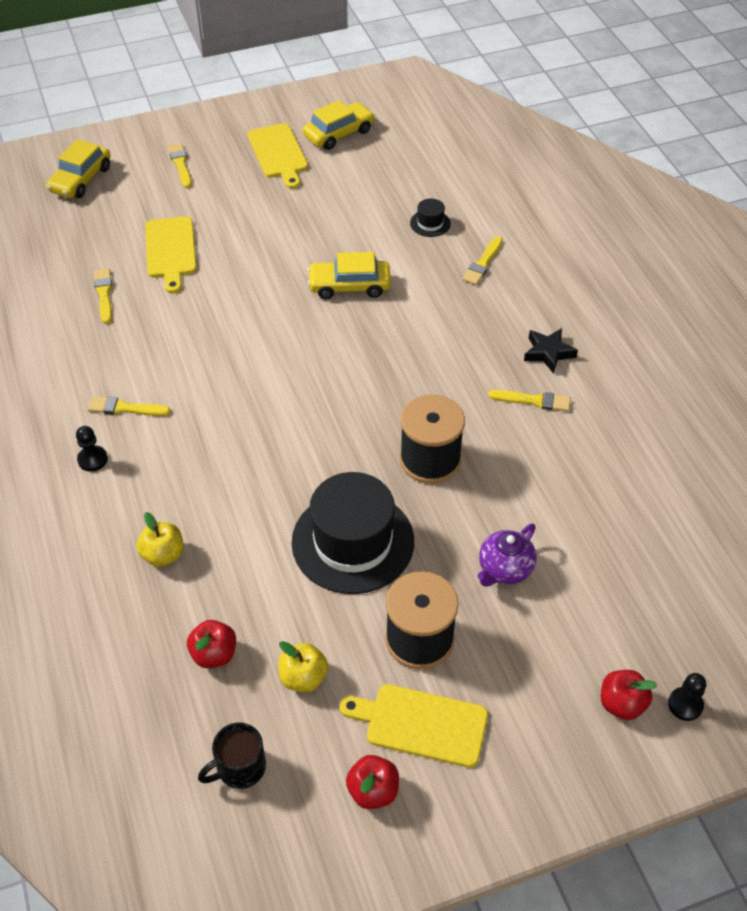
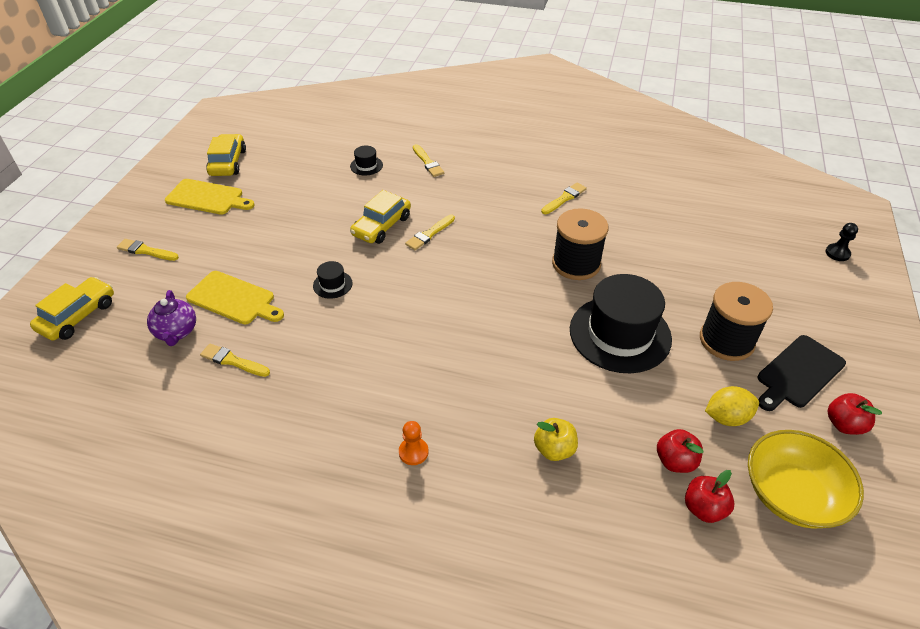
camera: 55 degrees left, 5 degrees down
(81, 179) = (78, 316): yellow car -> yellow car turned 120 degrees counterclockwise
(92, 459) = (413, 452): black pawn -> orange pawn
(125, 408) = (376, 404): yellow brush -> yellow brush (429, 234)
(239, 768) = (792, 494): black mug -> yellow bowl
(241, 299) = (332, 284): none -> black hat
(303, 678) = (726, 417): yellow apple -> yellow lemon
(421, 724) = (798, 373): yellow cutting board -> black cutting board
(504, 569) = (693, 275): purple teapot -> purple teapot (176, 332)
(548, 353) = (531, 174): black star -> none
(621, 704) = (825, 277): red apple -> red apple (704, 508)

